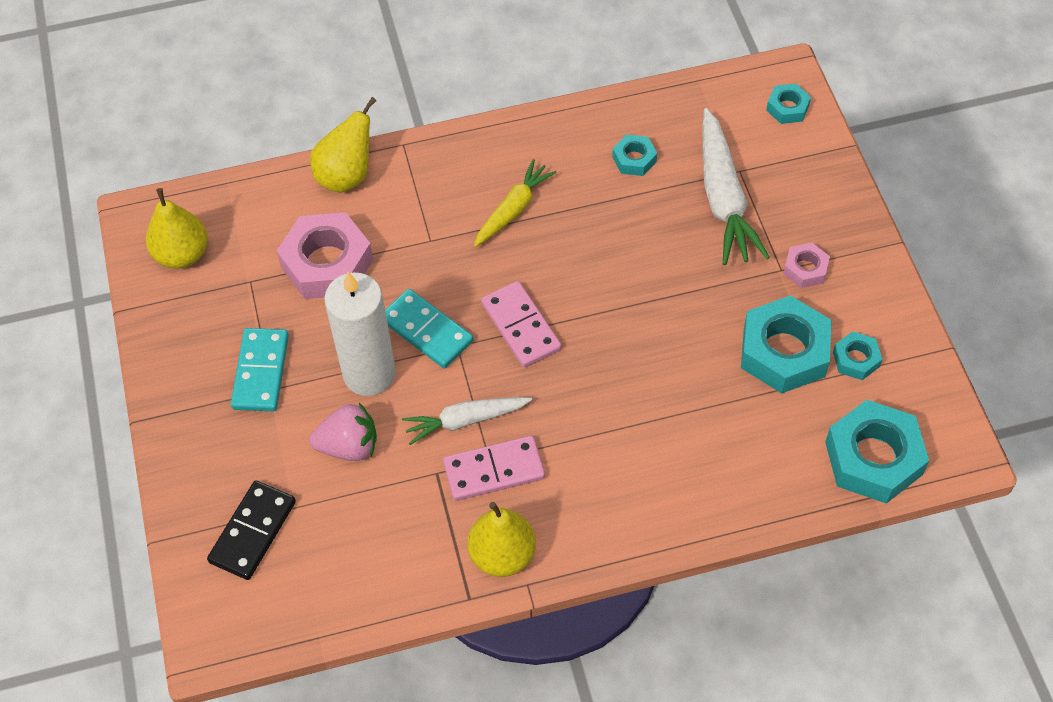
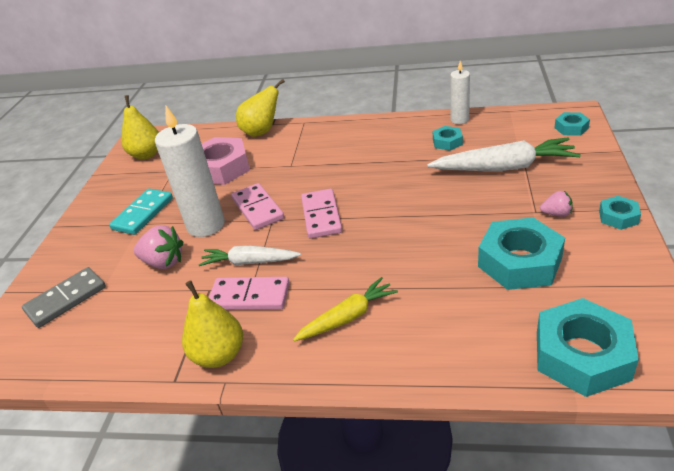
camera: 25 degrees right, 20 degrees down
(253, 532) = (66, 299): black domino -> grey domino
(427, 331) = (258, 209): turquoise domino -> pink domino
(513, 209) = (352, 157): yellow carrot -> yellow carrot (348, 317)
(635, 109) = (459, 120): none -> white candle
(723, 198) = (504, 167): white carrot -> white carrot turned 105 degrees counterclockwise
(805, 269) = (556, 214): pink nut -> pink strawberry
(856, 359) = (584, 278): turquoise nut -> turquoise nut (618, 217)

